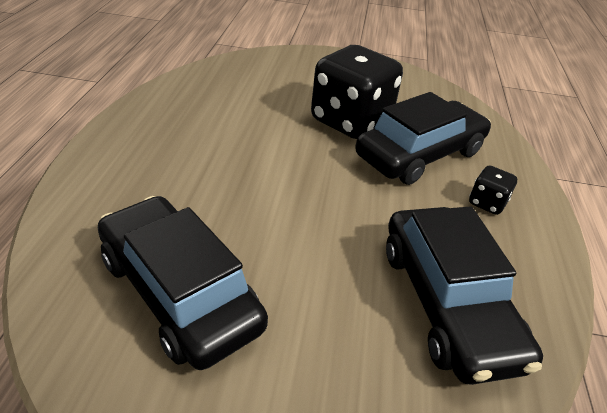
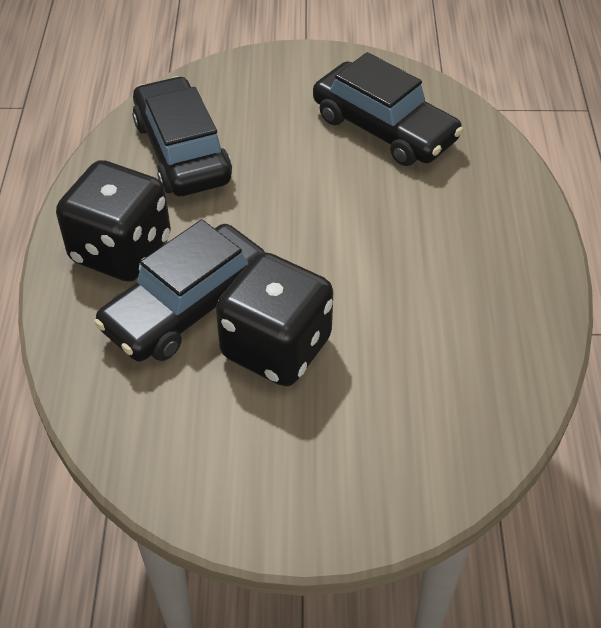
camera: 175 degrees right, 10 degrees up
(487, 203) = (121, 251): black dice -> black dice, size x2.31

